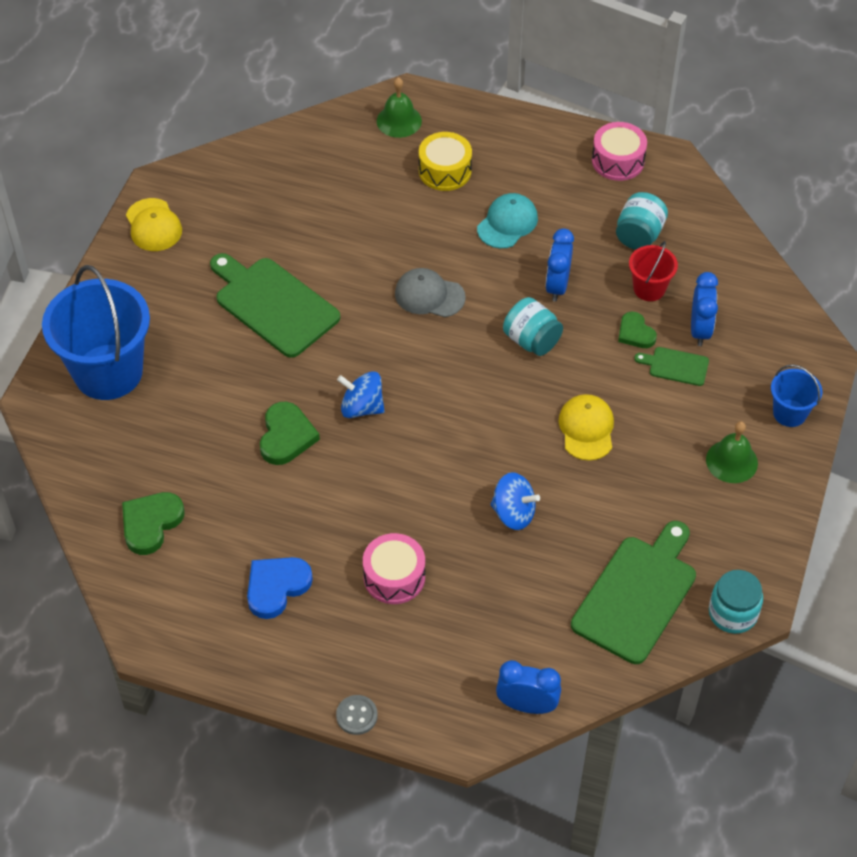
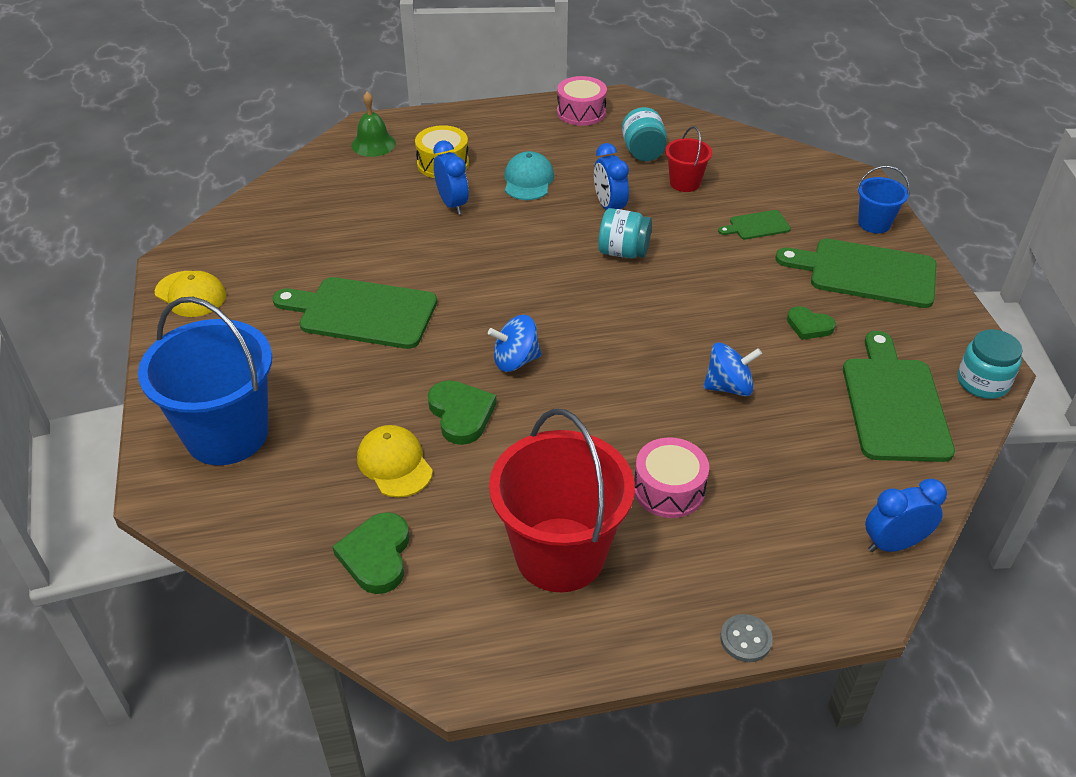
camera: 30 degrees left, 10 degrees down
(276, 587) = (560, 554): blue heart -> red bucket
(429, 295) = (505, 253): grey cap -> none
(586, 429) = (729, 297): yellow cap -> yellow cap (394, 464)
(635, 333) = (703, 216): green heart -> green heart (809, 326)
(700, 330) = (751, 195): blue clock -> blue clock (452, 204)
(731, 461) = (866, 273): green bell -> green cutting board

